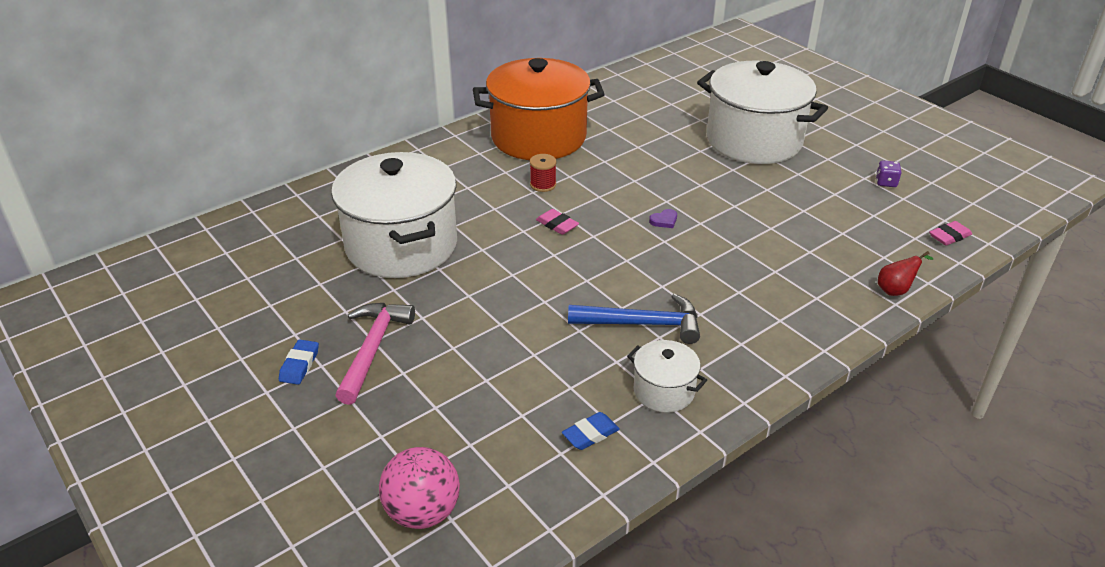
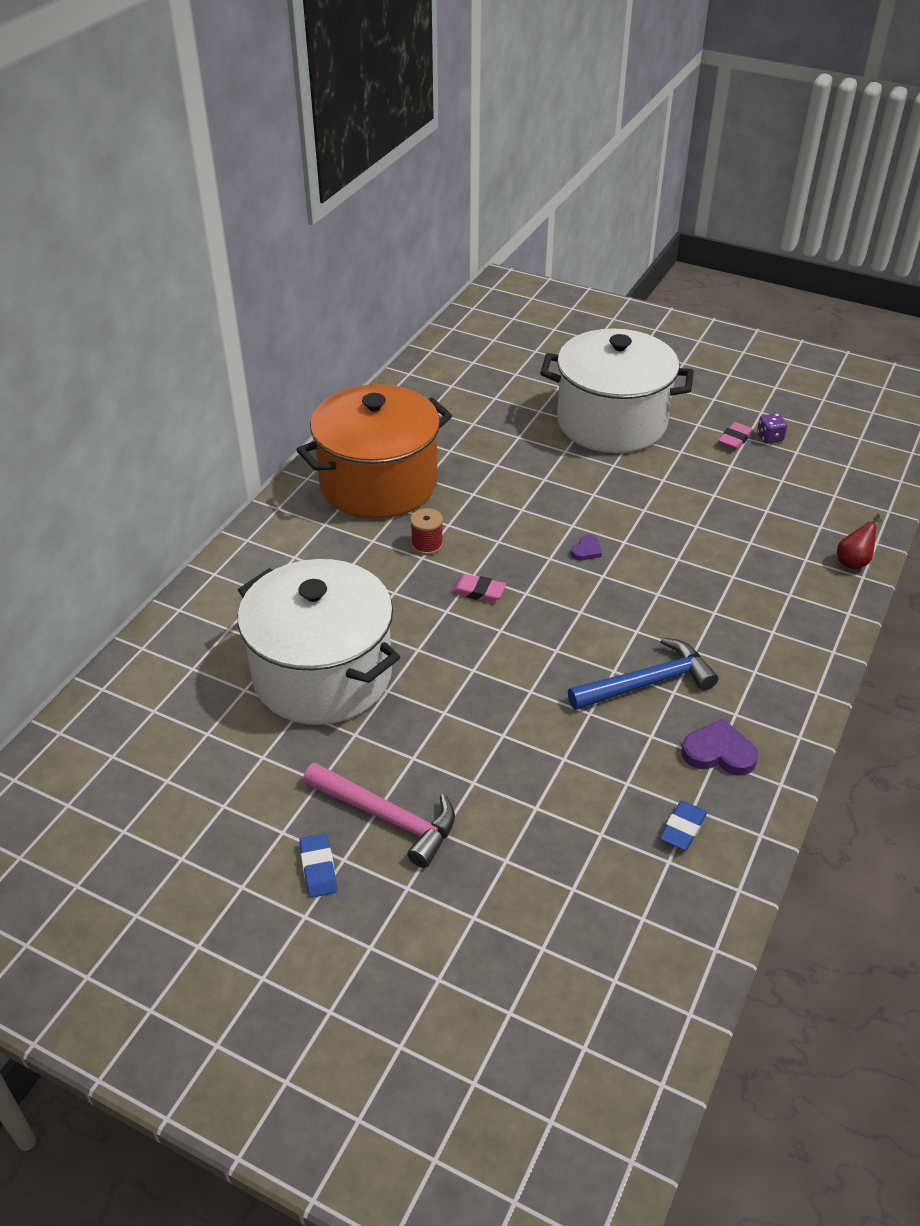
camera: 25 degrees left, 5 degrees up
(372, 349) = (387, 817): pink hammer -> pink hammer turned 135 degrees clockwise
(423, 512) = (580, 985): pink ball -> none
(664, 391) = (719, 752): white pot -> purple heart
(949, 236) = (863, 484): pink eraser -> pink eraser (735, 439)

